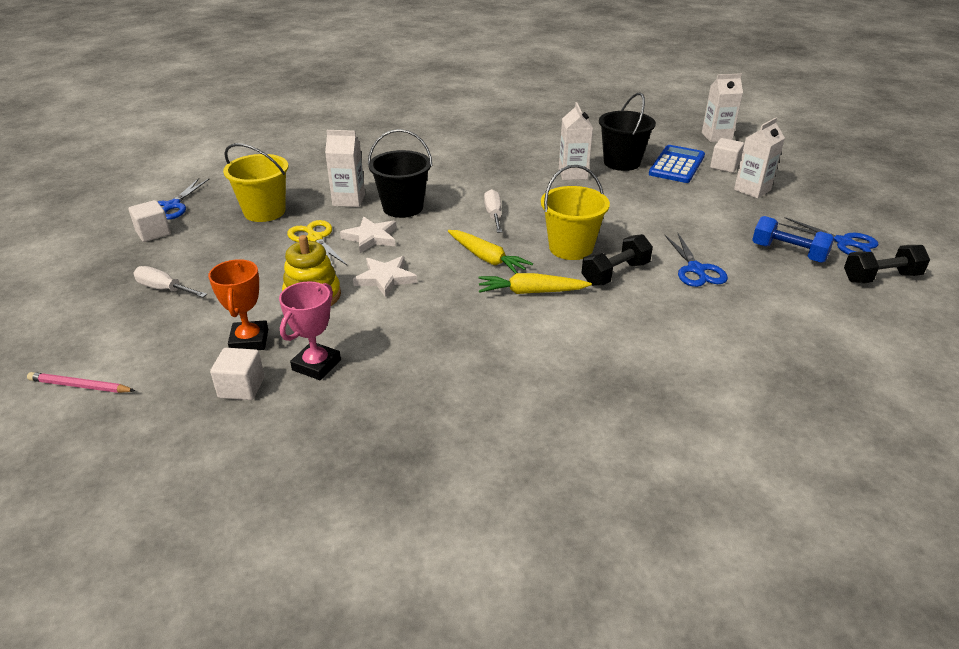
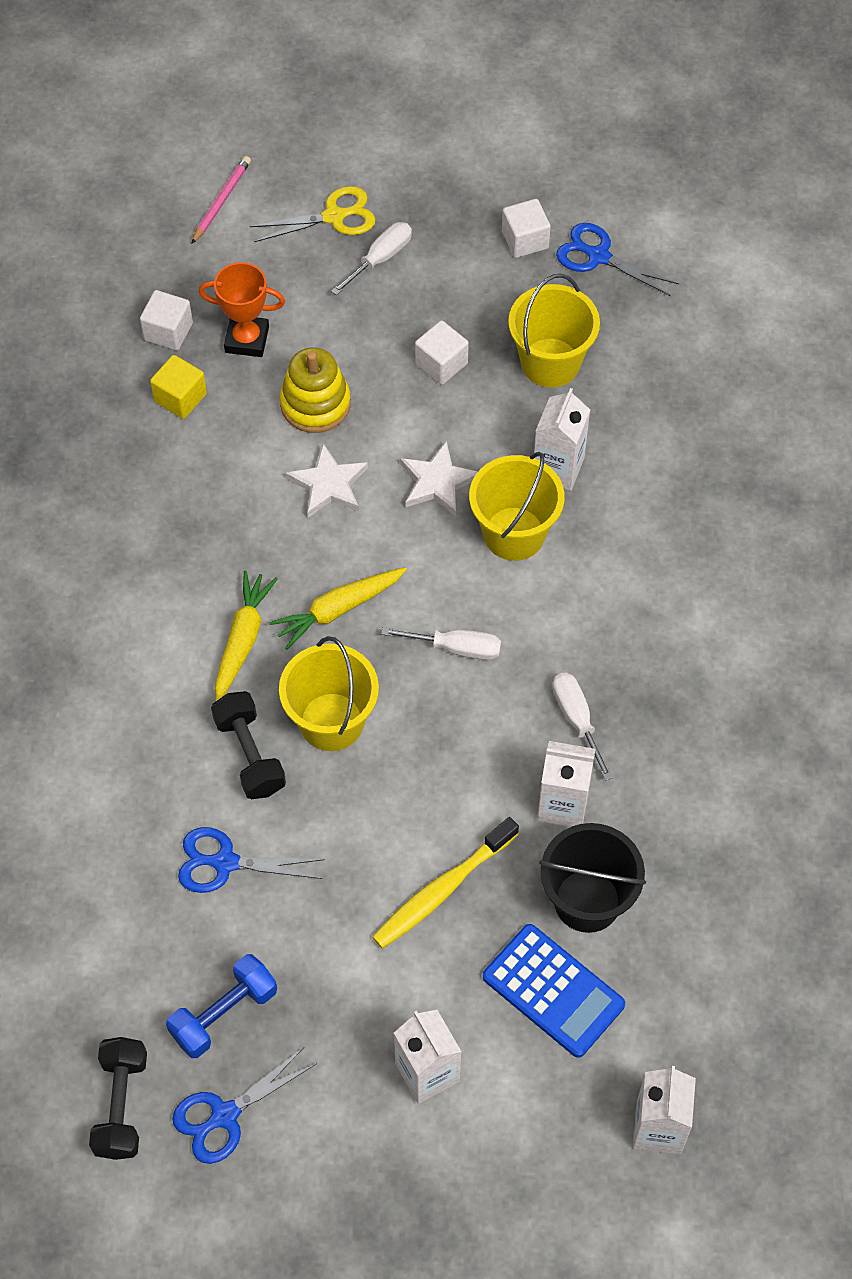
camera: 105 degrees right, 25 degrees up
(315, 238) = (455, 417): yellow scissors -> yellow scissors (334, 216)
(316, 365) = (180, 398): pink trophy -> yellow cube
(403, 207) = (514, 534): black bucket -> yellow bucket
(519, 176) = (577, 719): none -> white screwdriver
(649, 199) = (442, 889): none -> yellow toothbrush
(724, 166) = (527, 1073): white cube -> white cube (441, 364)

